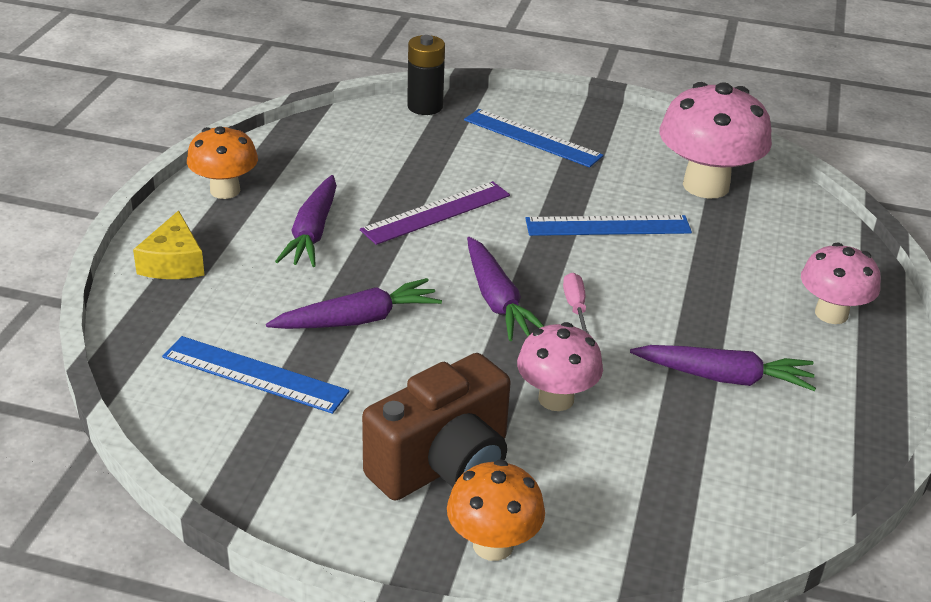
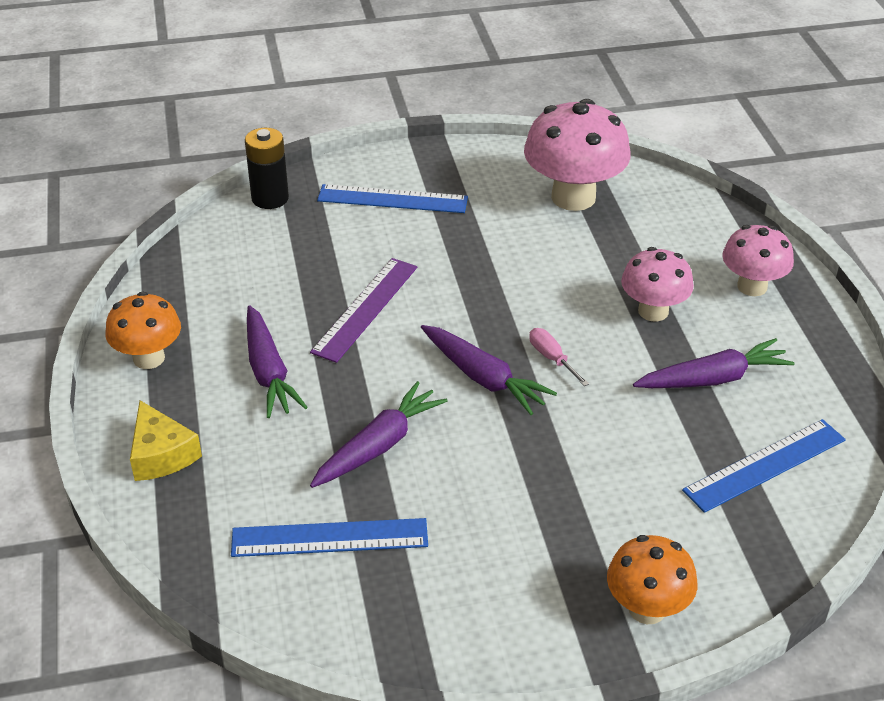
camera: 25 degrees left, 5 degrees up
(443, 465) = (555, 554): brown camera -> none
(556, 398) = (599, 453): pink mushroom -> pink mushroom (653, 311)
(608, 226) = (522, 267): blue ruler -> blue ruler (764, 465)

